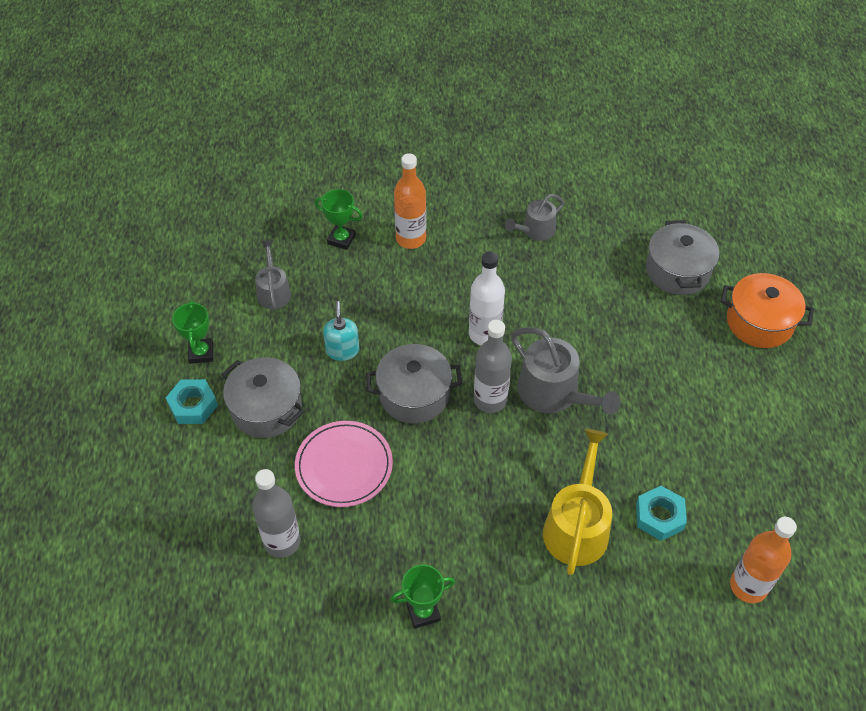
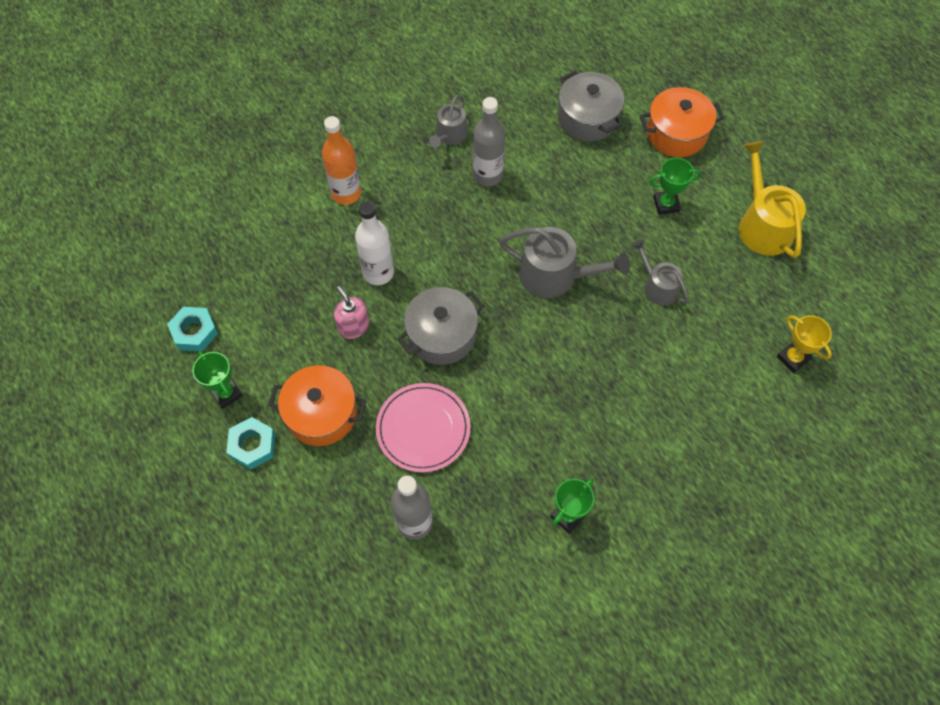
camera: 30 degrees left, 10 degrees up
(266, 409) = (321, 414): grey pot -> orange pot
(273, 291) = (254, 302): grey watering can -> grey watering can (658, 286)
(341, 239) = (283, 223): green trophy -> green trophy (666, 204)
(342, 350) = (353, 326): turquoise soap dispenser -> pink soap dispenser
(484, 334) = (466, 251): white bottle -> white bottle (378, 273)
(490, 400) = (507, 307): grey bottle -> grey bottle (488, 175)
(577, 526) = (641, 378): yellow watering can -> yellow watering can (762, 225)
(659, 516) = (697, 337): turquoise nut -> turquoise nut (194, 332)
(748, 586) = (793, 358): orange bottle -> yellow trophy

